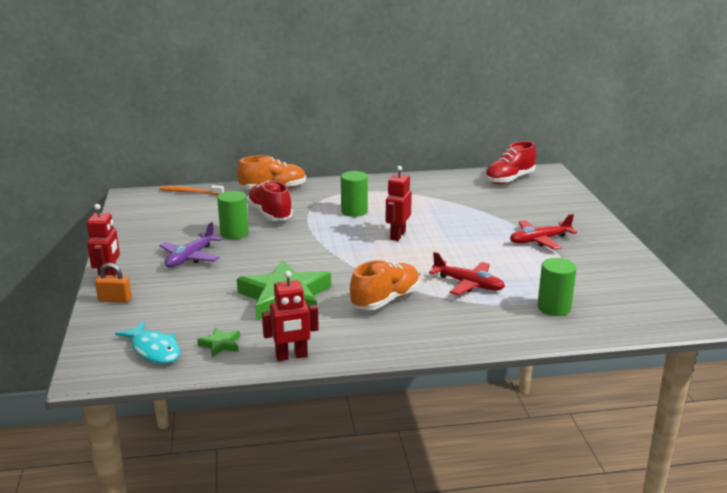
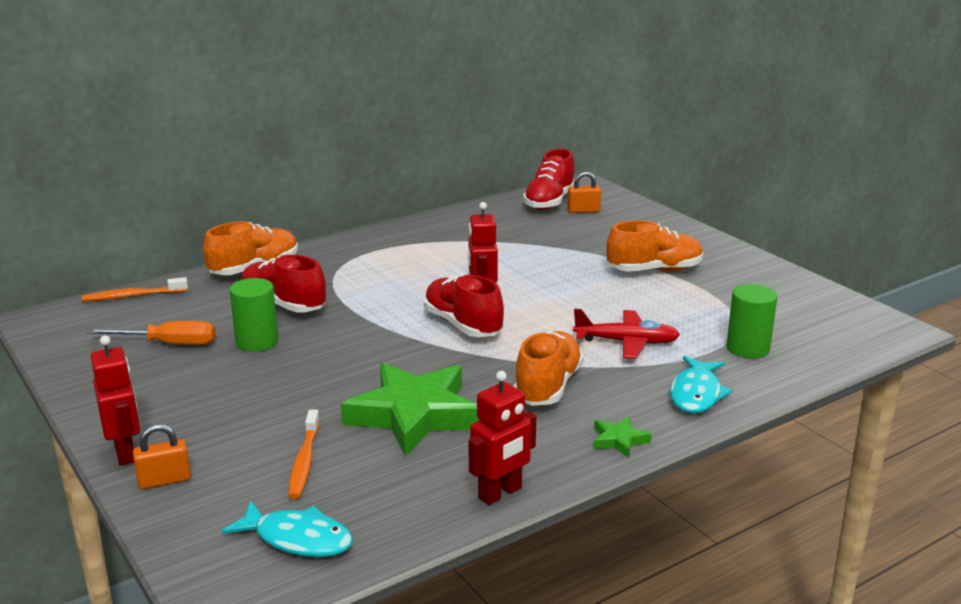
camera: 25 degrees left, 0 degrees up
(185, 224) = (169, 344): none -> orange screwdriver
(190, 257) = (224, 390): purple plane -> none
(197, 308) = (304, 461): none -> orange toothbrush
(220, 345) = (388, 504): green star -> green star (619, 440)
(354, 211) = (396, 278): green cylinder -> none
(368, 249) = (463, 325): none -> red shoe
(483, 328) = (696, 394): none -> turquoise fish
(528, 190) = (583, 211): none -> orange padlock
(539, 240) = (654, 270): red plane -> orange shoe

